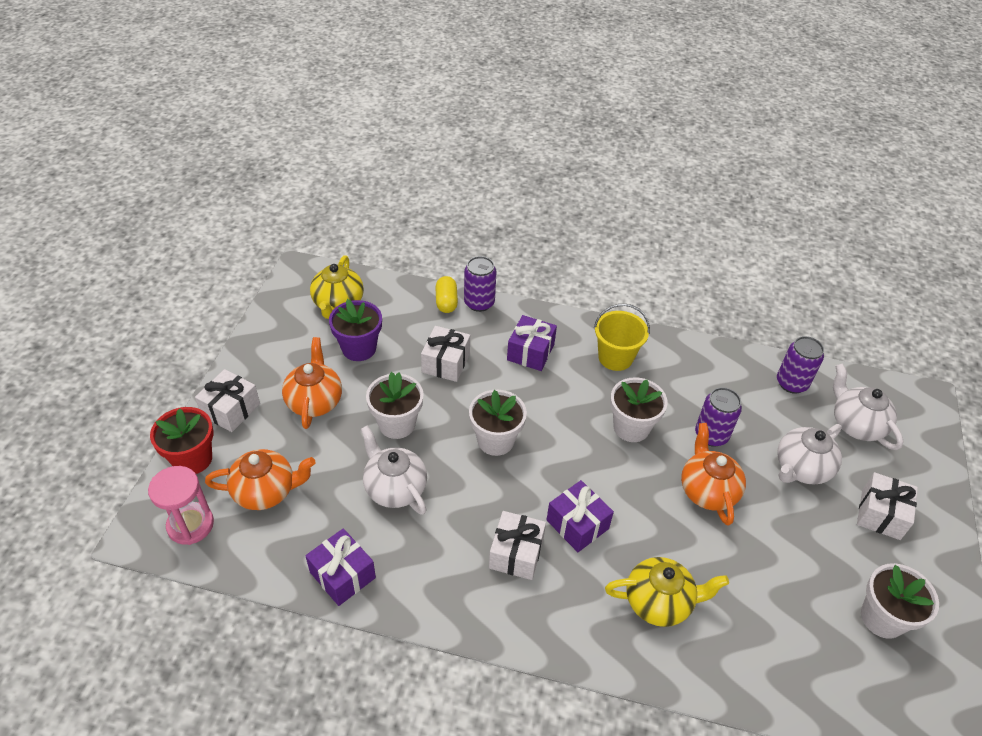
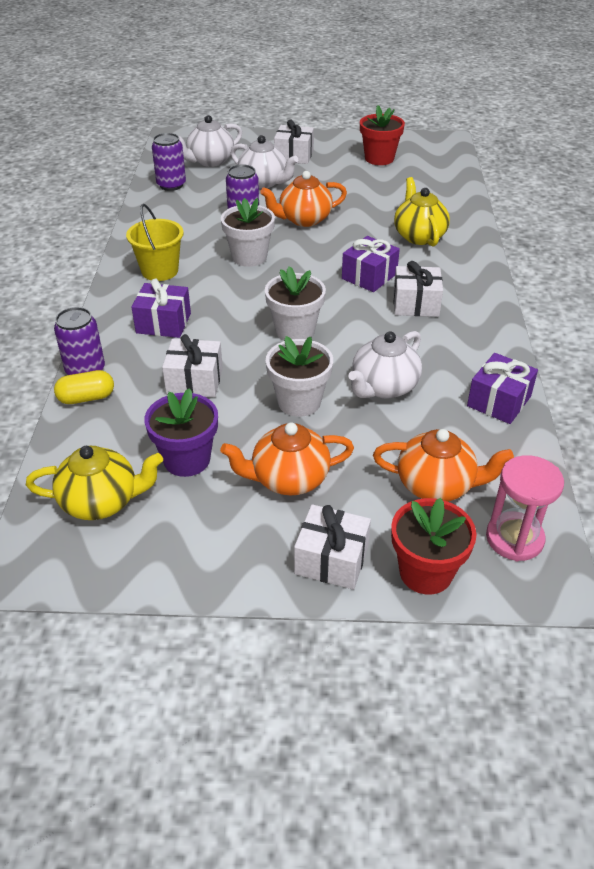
camera: 100 degrees left, 5 degrees down
(266, 491) = (436, 485): orange teapot -> orange teapot turned 120 degrees clockwise
(882, 618) = (379, 158): white flower pot -> red flower pot

